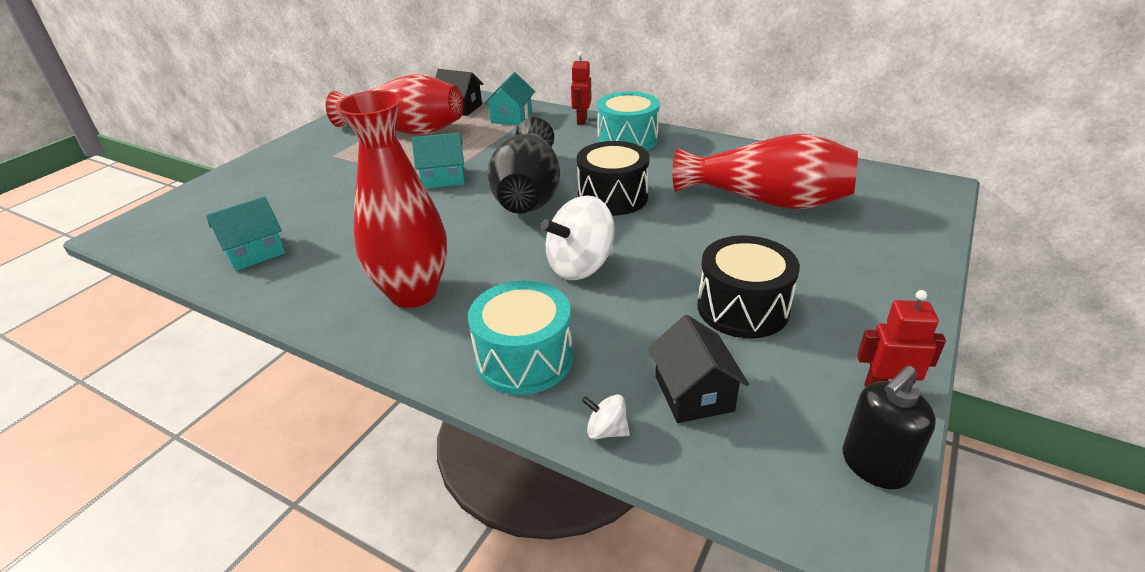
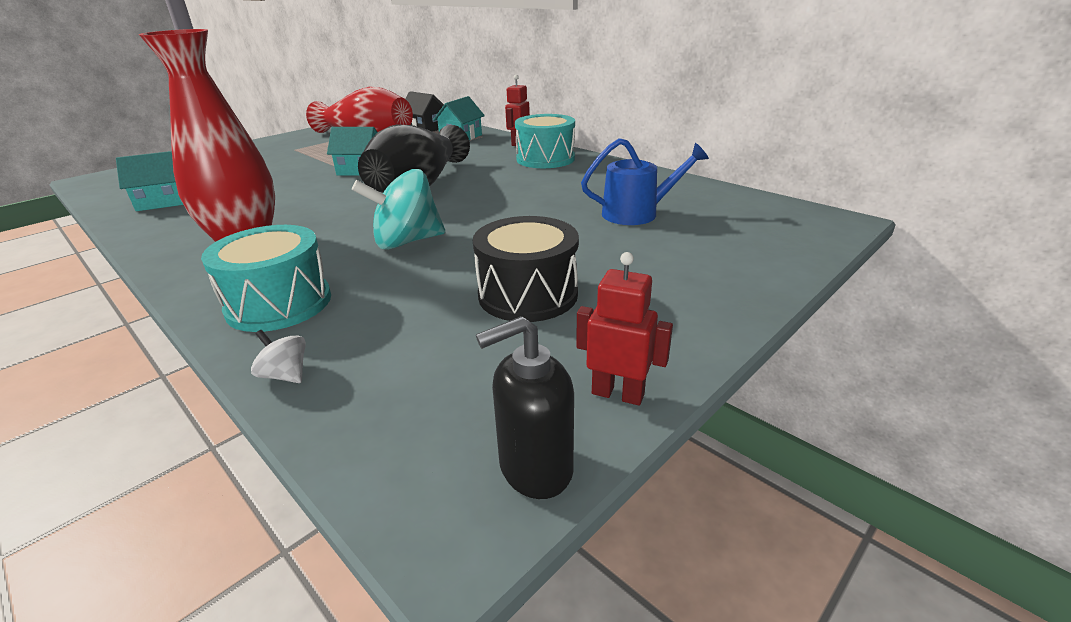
camera: 15 degrees right, 5 degrees down
(580, 266) = (407, 242): white spinning top -> turquoise spinning top
(612, 197) = (490, 196): black drum -> none
(693, 393) = (404, 359): black house -> none
(766, 200) = (636, 213): red vase -> blue watering can

